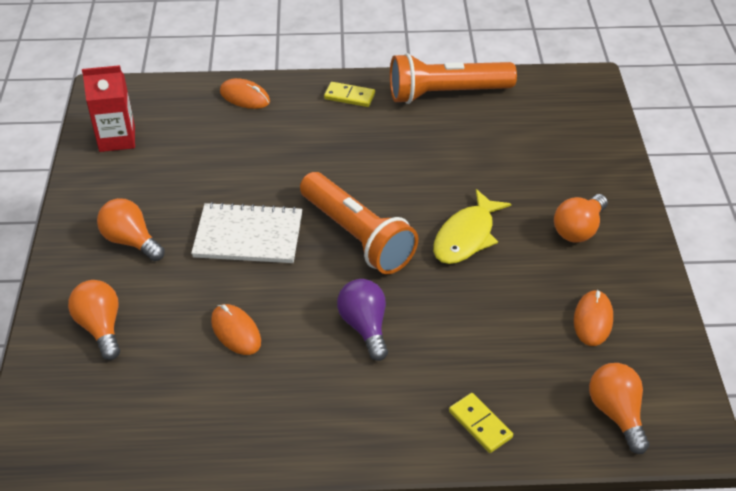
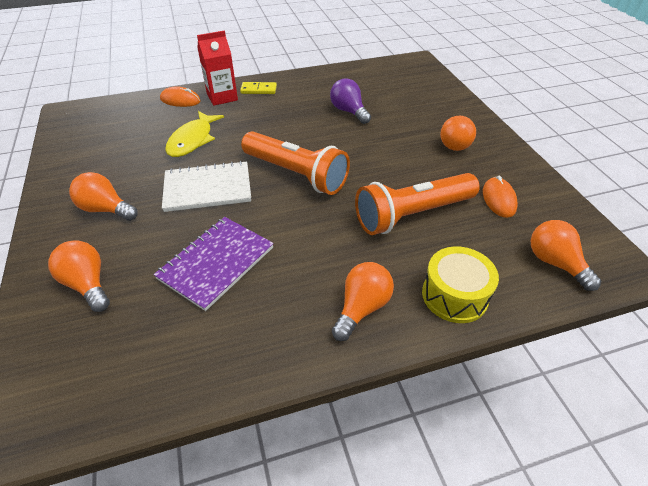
camera: 15 degrees left, 0 degrees up
(117, 139) = (82, 140): red carton -> red carton (222, 97)
(236, 332) = (216, 263): orange mouse -> purple notebook
(365, 326) = (326, 237): purple light bulb -> purple light bulb (349, 111)
(374, 415) = (362, 308): none -> orange light bulb
(446, 94) = (326, 79): orange flashlight -> orange flashlight (412, 214)
(466, 236) = (379, 160): yellow fish -> yellow fish (192, 140)
(480, 424) = (454, 295): yellow domino -> yellow drum

